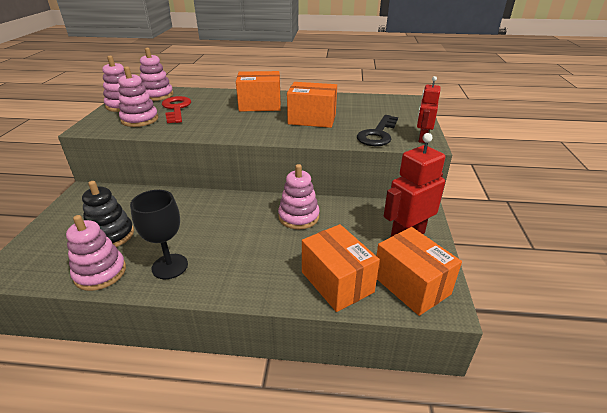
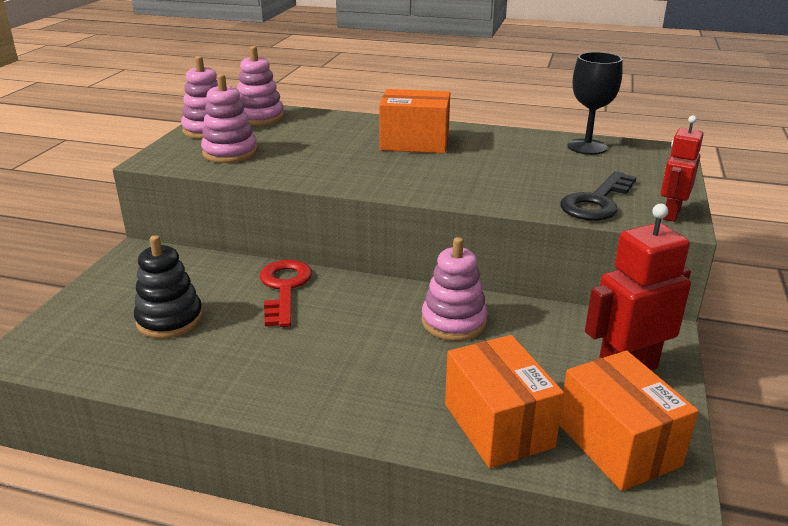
camera: 10 degrees right, 5 degrees down
(100, 273) = (150, 370): pink stacking toy -> none
(170, 266) = (248, 373): black goblet -> black goblet (587, 147)
(176, 108) = (285, 140): red key -> red key (284, 288)
(312, 119) = (494, 170): orange box -> none

